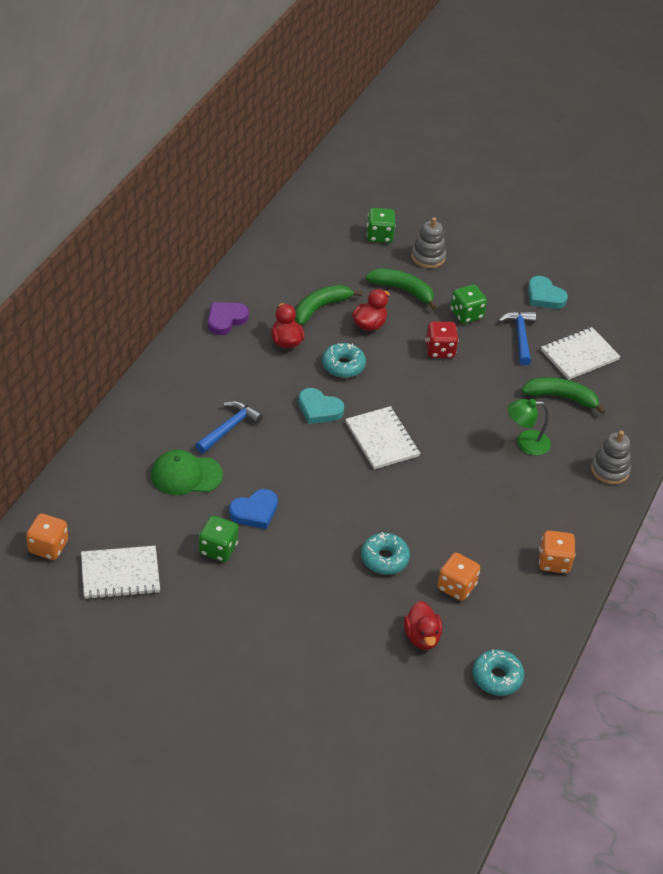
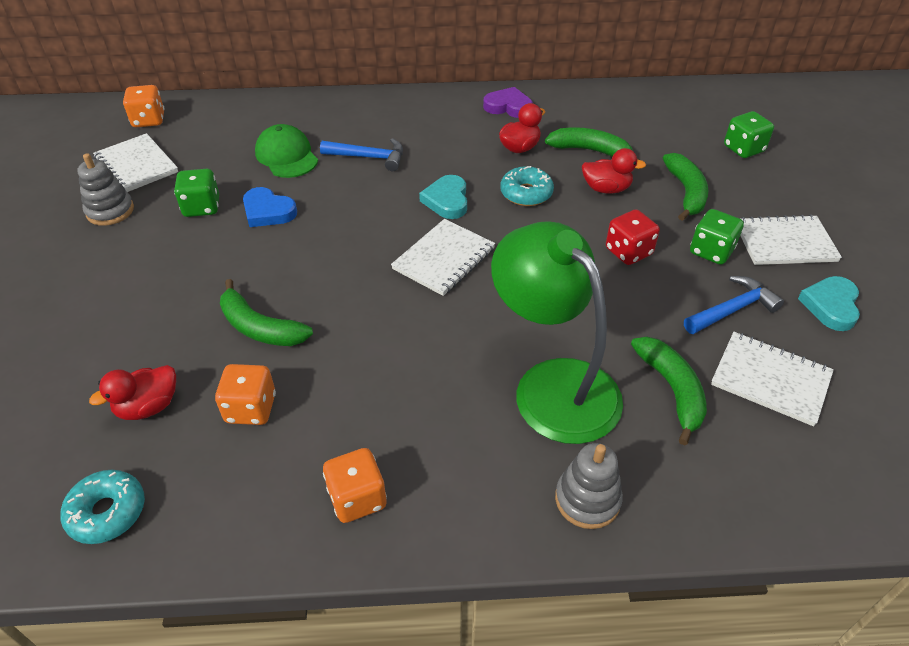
camera: 65 degrees right, 0 degrees up
(384, 558) = (260, 327): turquoise donut -> green banana
(428, 257) = (760, 191): grey stacking toy -> grey stacking toy (110, 211)
(482, 279) = (784, 243): none -> white notebook
(525, 443) = (553, 384): green lamp -> green lamp, size x2.03

